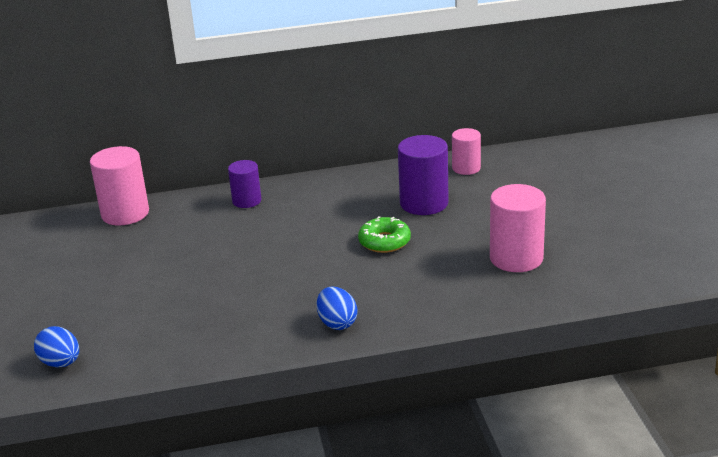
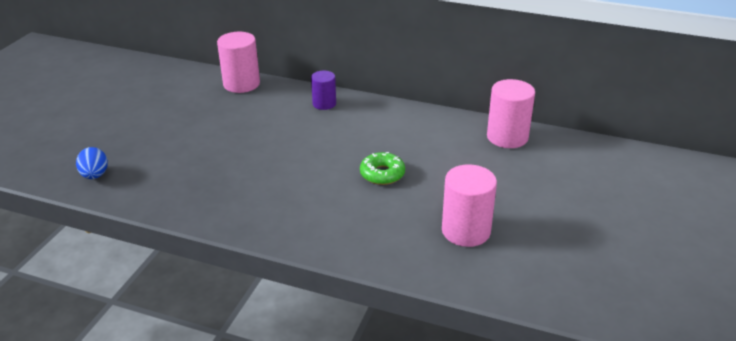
camera: 30 degrees right, 5 degrees up
(337, 323) = (281, 225): blue egg -> none
(424, 203) = (444, 154): purple cylinder -> none
(466, 168) = (507, 137): pink cylinder -> pink cylinder, size x1.62

